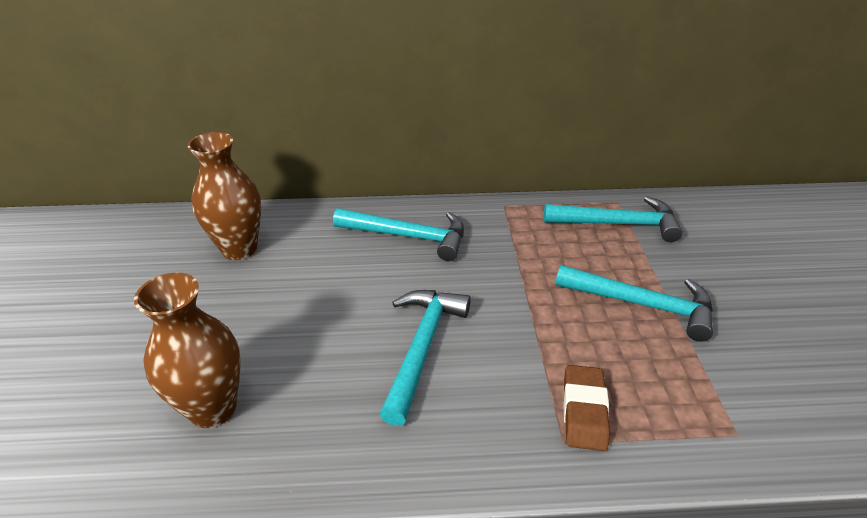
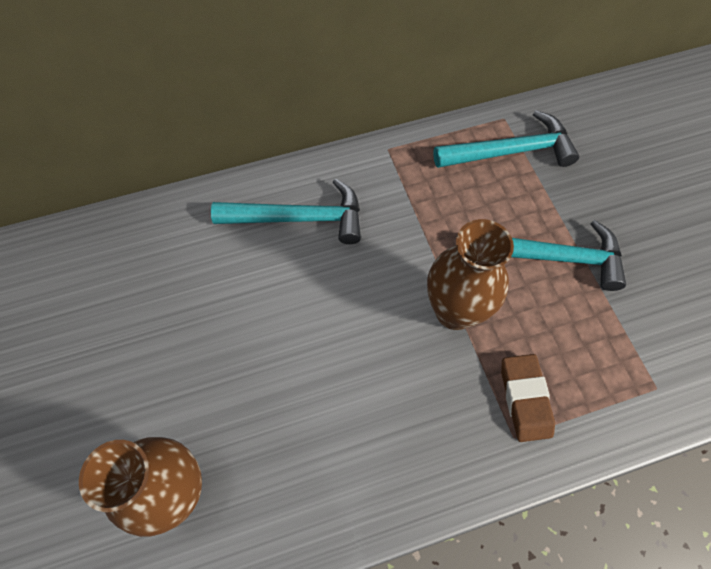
camera: 15 degrees left, 25 degrees up
(239, 249) = (119, 279): brown vase -> brown vase (455, 311)
(422, 347) = (357, 364): turquoise hammer -> none

